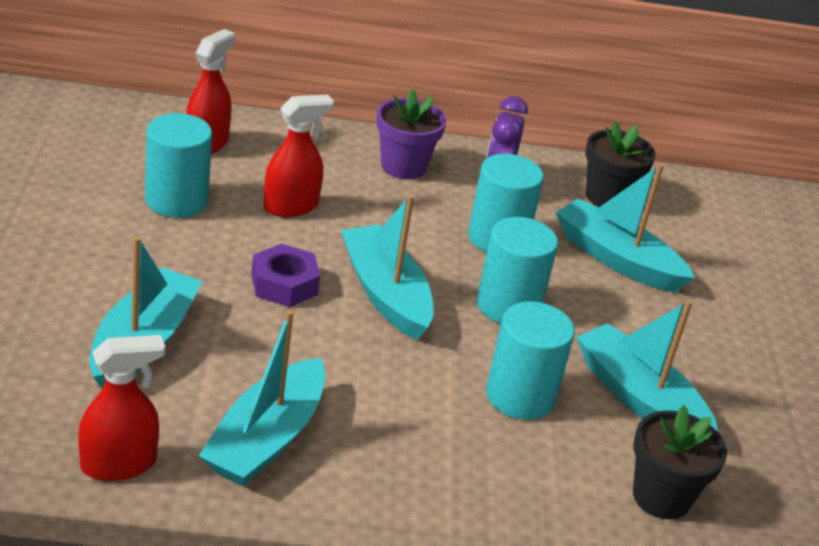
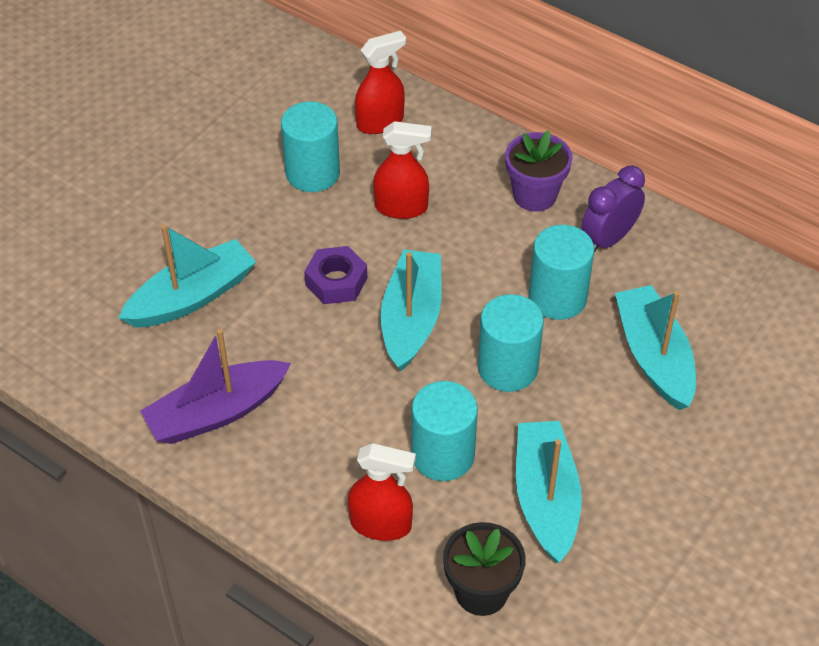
camera: 40 degrees right, 15 degrees up
(119, 464) = (103, 392): red spray bottle -> red spray bottle (381, 524)
(266, 439) = (216, 412): turquoise boat -> purple boat
(607, 197) = (707, 288): black flower pot -> none

